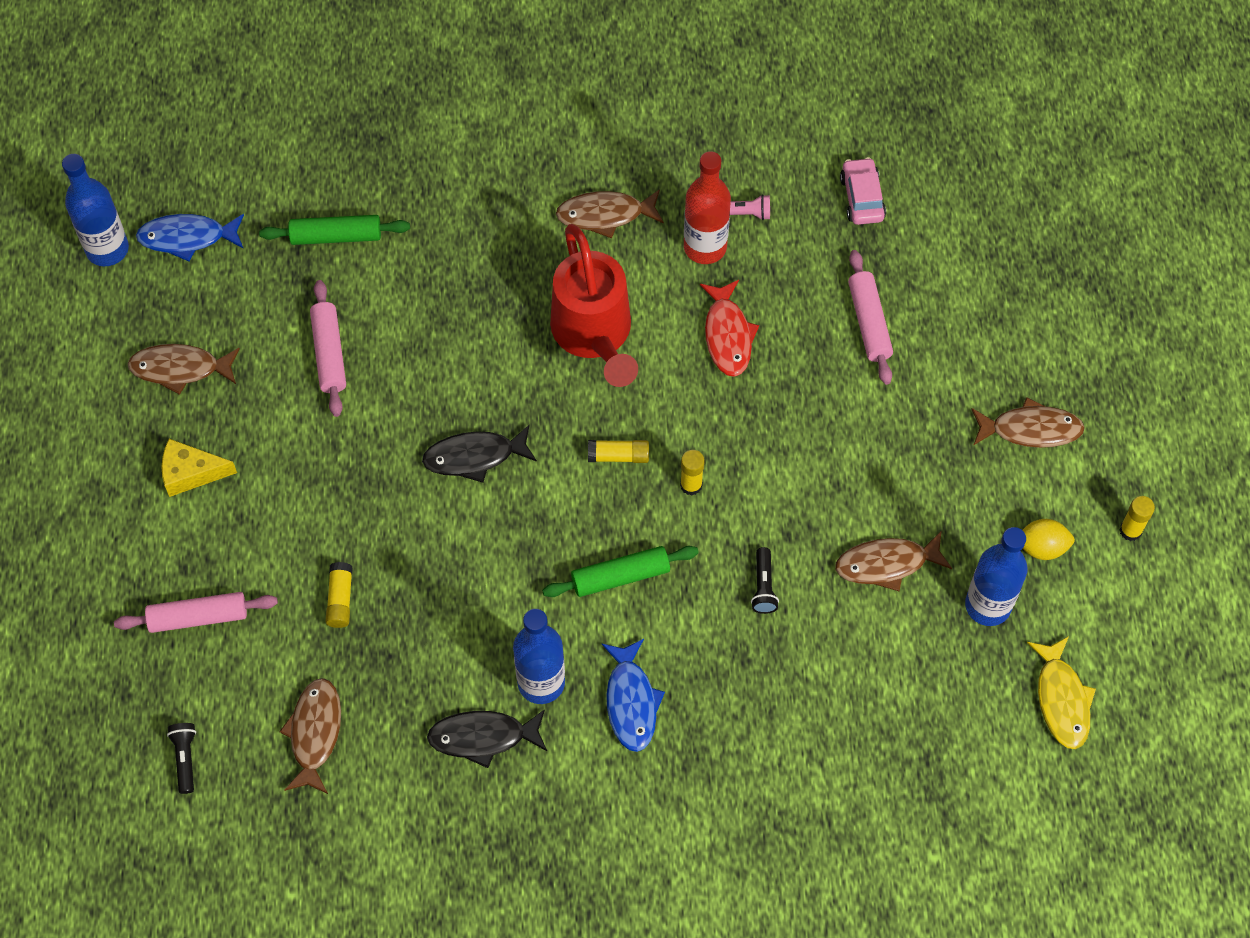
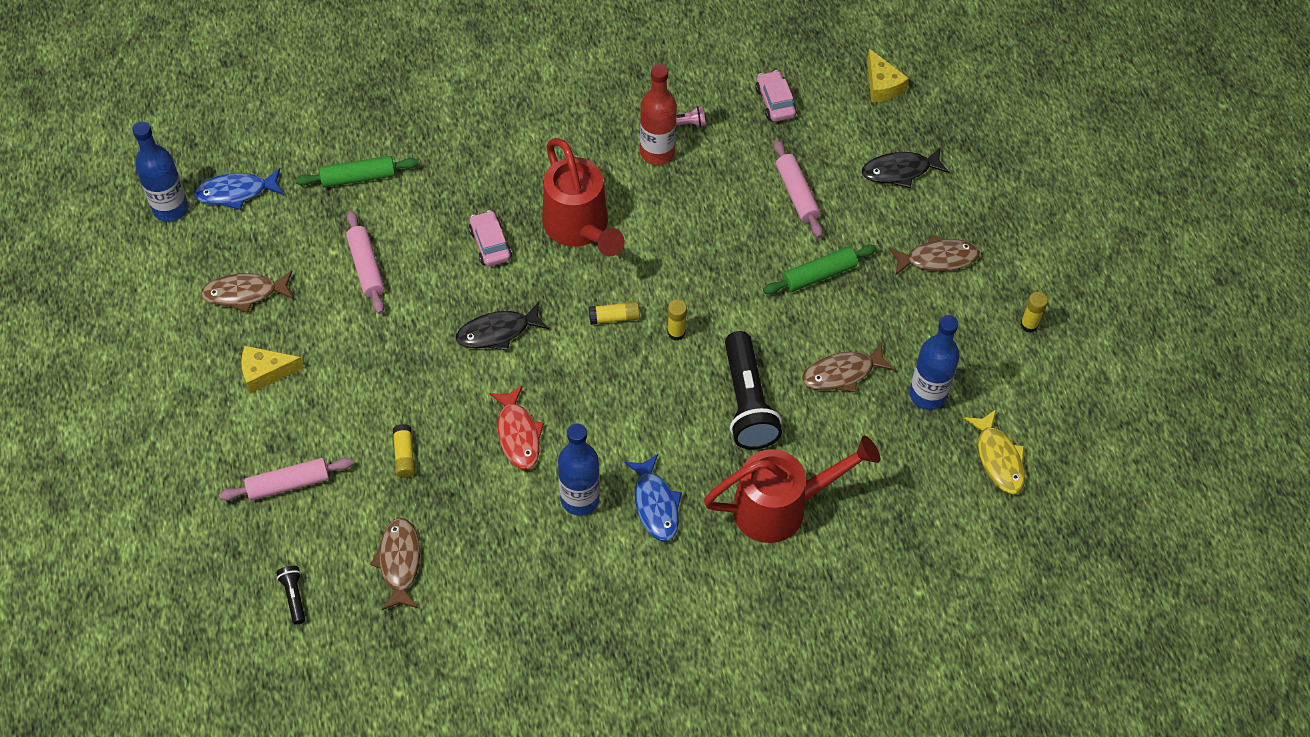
camera: 10 degrees left, 5 degrees down
(483, 342) = (490, 244): none -> pink car
(483, 737) = (539, 547): black fish -> black fish (900, 171)
(605, 215) = (573, 137): brown fish -> none
(620, 576) = (631, 409): green rolling pin -> green rolling pin (819, 275)
(727, 335) = (686, 216): red fish -> red fish (518, 434)
(763, 586) = (747, 402): black flashlight -> black flashlight, size x2.28
(782, 726) = (780, 507): none -> red watering can
(1000, 191) = (882, 85): none -> yellow cheese
(1041, 547) = (962, 346): yellow lemon -> none

